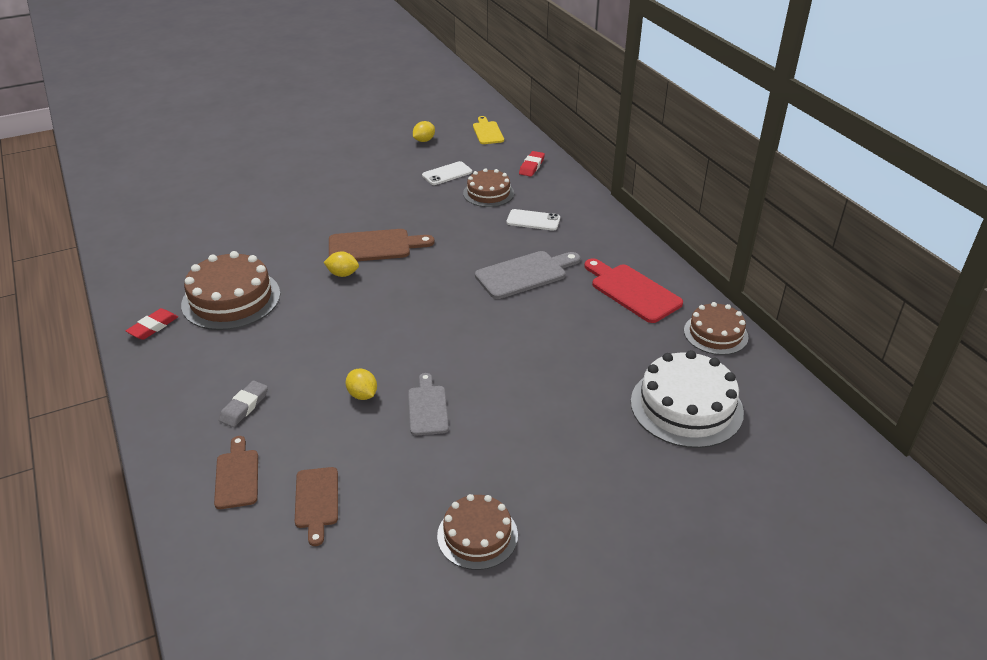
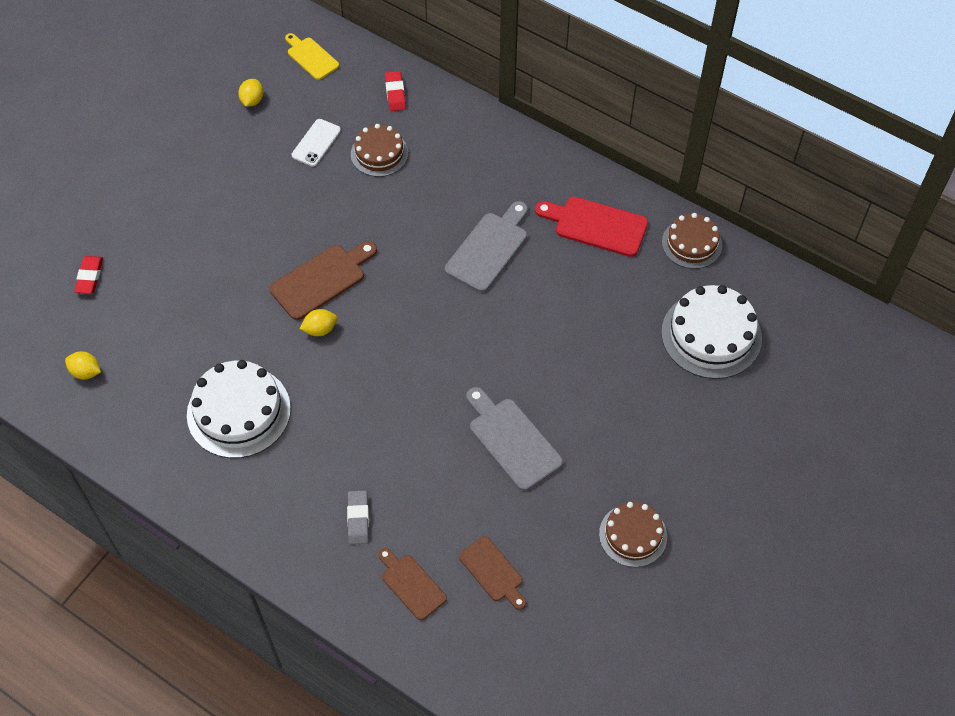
camera: 30 degrees left, 20 degrees up
(153, 327) = (194, 480): red eraser -> red eraser (89, 277)
(231, 299) = (238, 411): brown cake -> white cake
(362, 395) = (448, 455): yellow lemon -> yellow lemon (86, 372)
(427, 408) = (512, 440): grey cutting board -> grey cutting board, size x1.54
(533, 220) = (449, 173): white phone -> none

